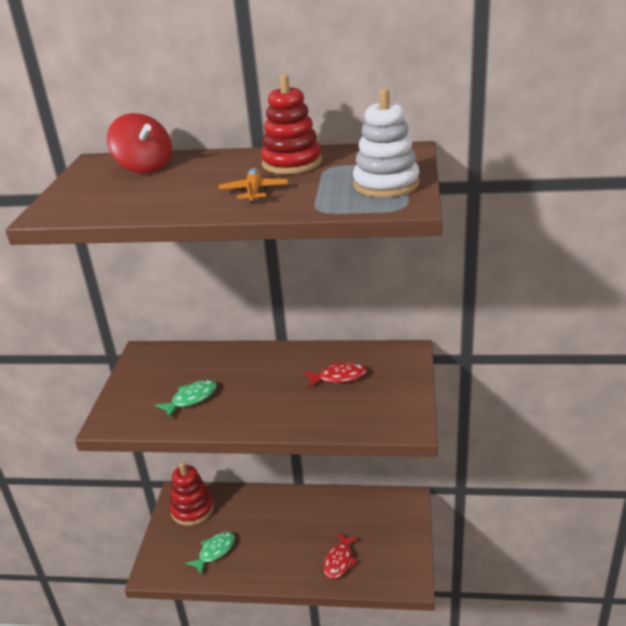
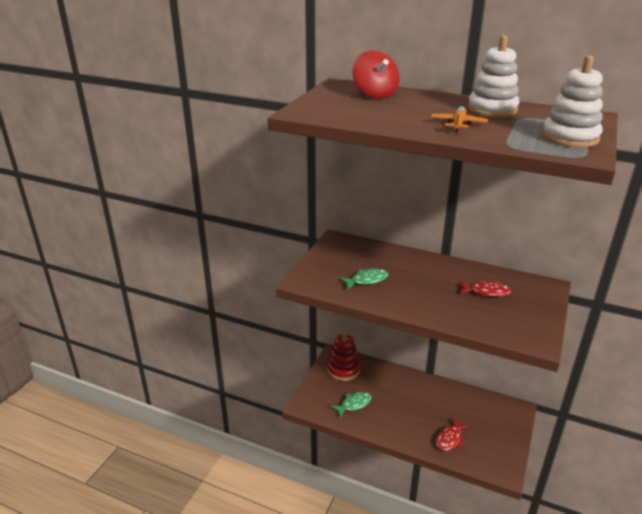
camera: 15 degrees right, 0 degrees up
(292, 163) = (492, 109): red stacking toy -> white stacking toy

